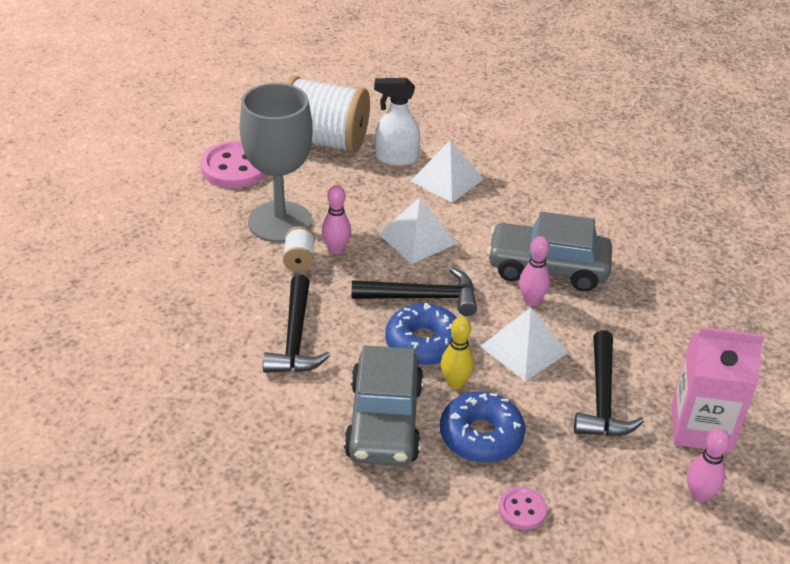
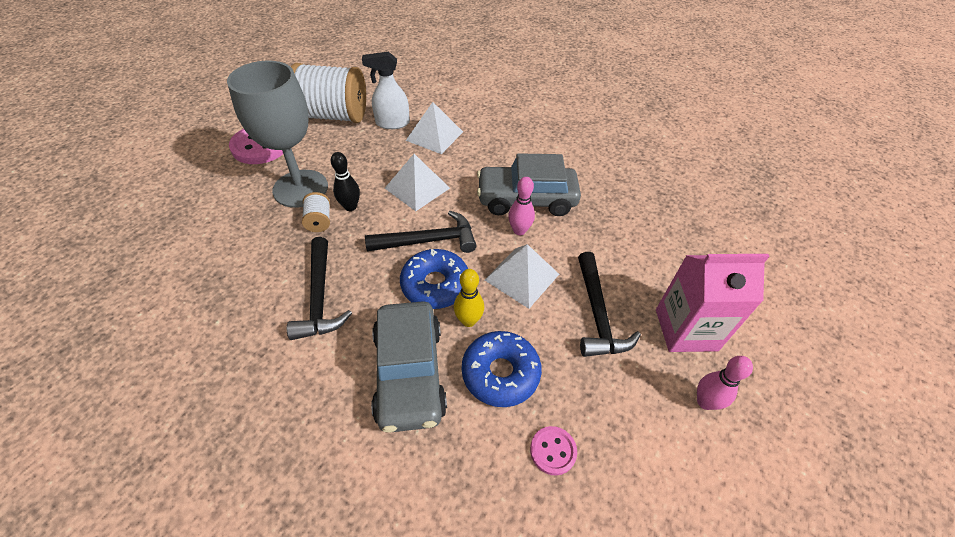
camera: 10 degrees left, 10 degrees up
(336, 249) = (350, 207): pink bowling pin -> black bowling pin

